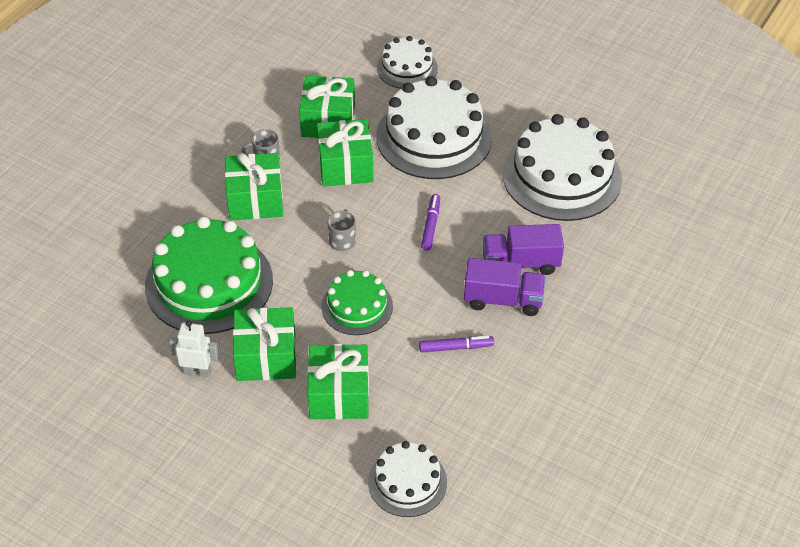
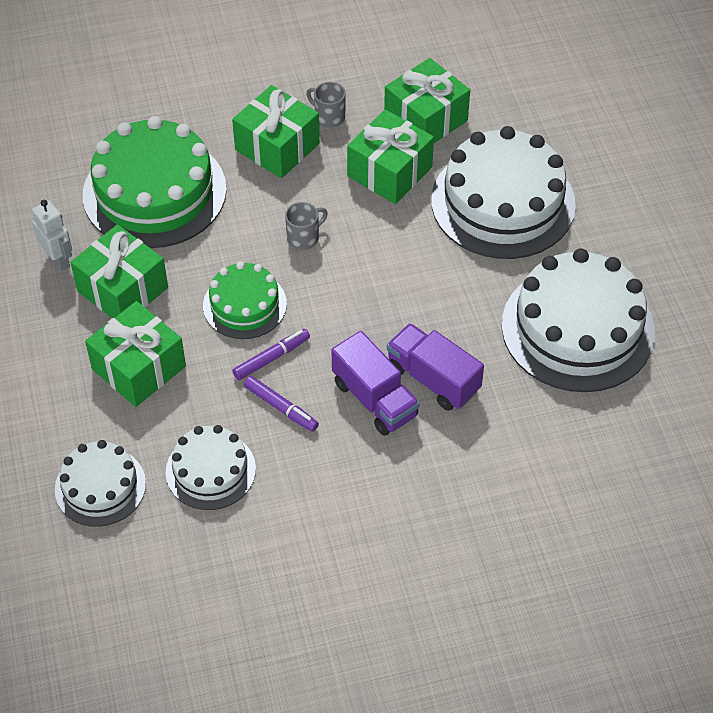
camera: 45 degrees right, 5 degrees up
(407, 68) = (560, 118): white cake -> white cake (210, 470)
(430, 225) = (396, 282): purple marker -> purple marker (271, 358)

